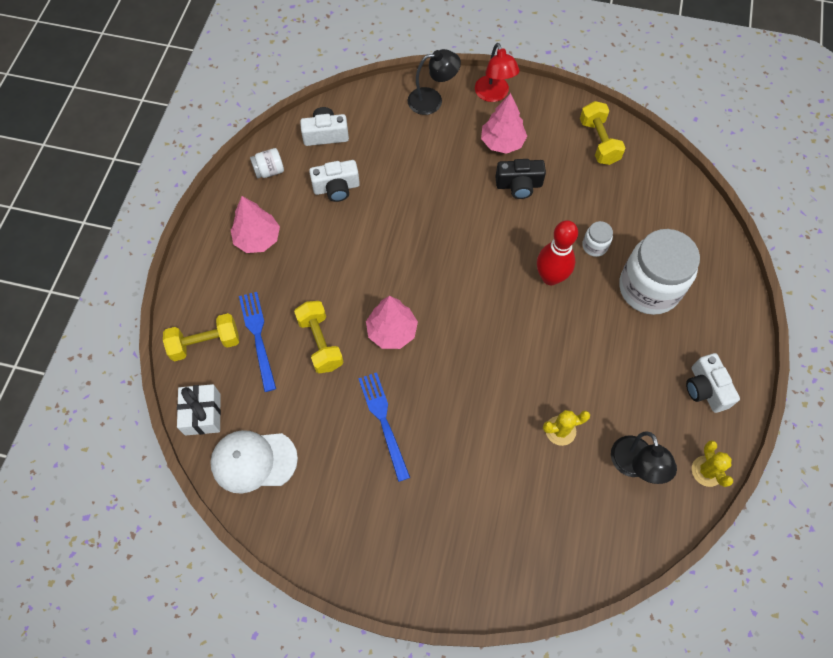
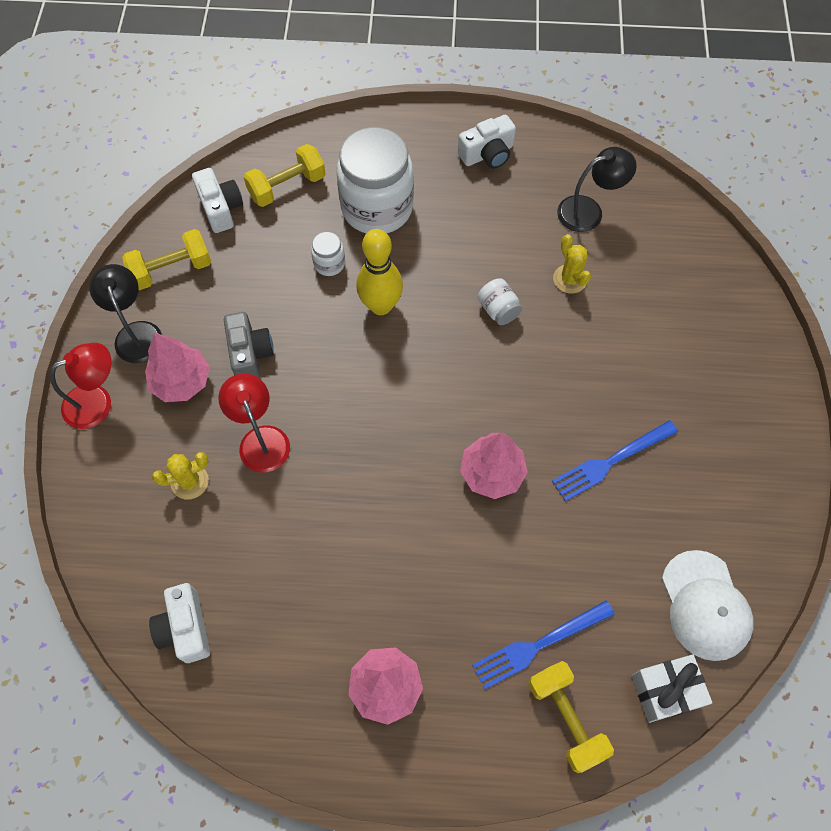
camera: 100 degrees left, 0 degrees up
(269, 171) = (262, 701): white jar -> white jar (498, 310)
(320, 343) = (528, 558): yellow dumbbell -> yellow dumbbell (287, 187)
(336, 188) = (281, 590): white camera -> white camera (220, 208)
(432, 100) = (110, 483): black lamp -> black lamp (136, 333)
(448, 186) = (261, 439): none -> red lamp
(519, 185) = (250, 354): black camera -> grey camera
(550, 277) = (381, 306): red bowling pin -> yellow bowling pin
(707, 471) = (575, 151): yellow cactus -> yellow cactus (189, 481)

